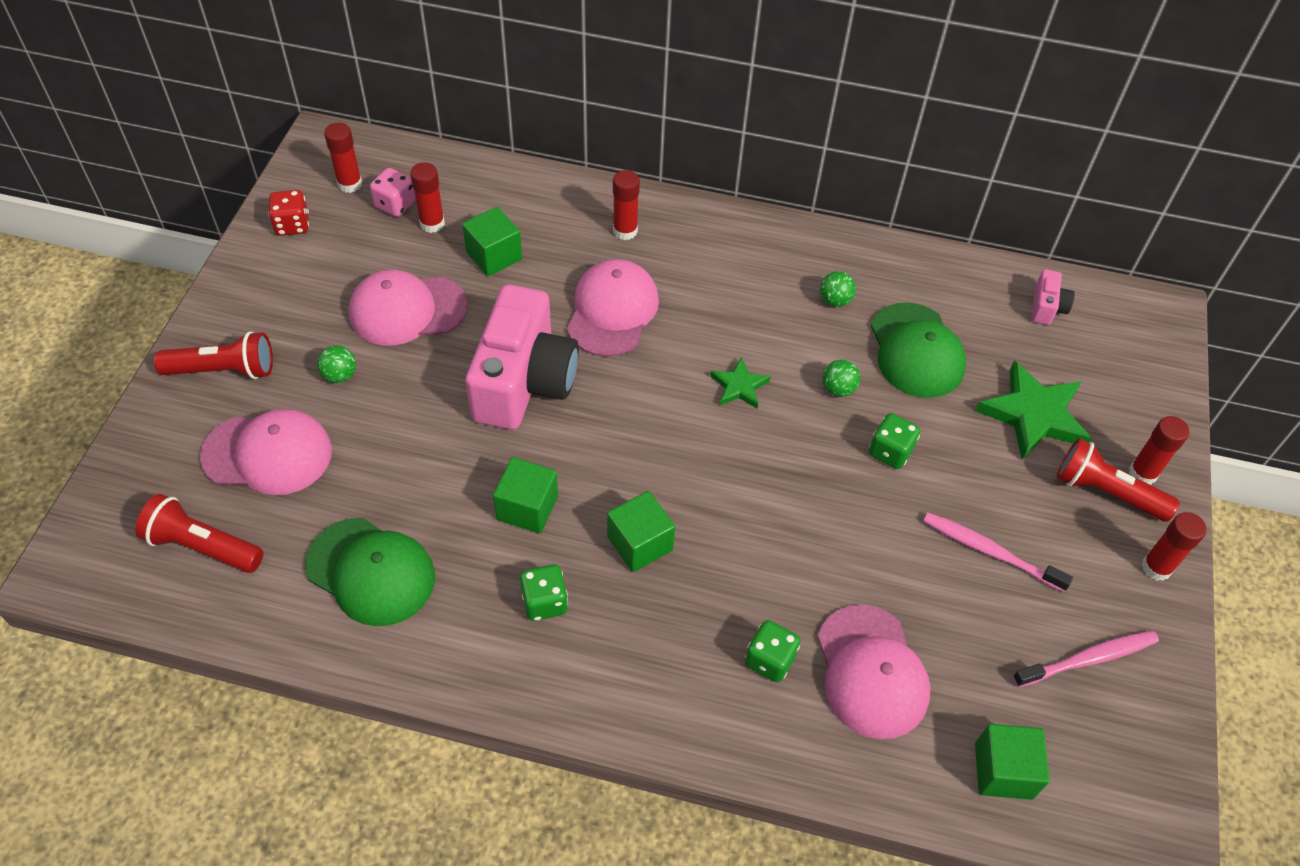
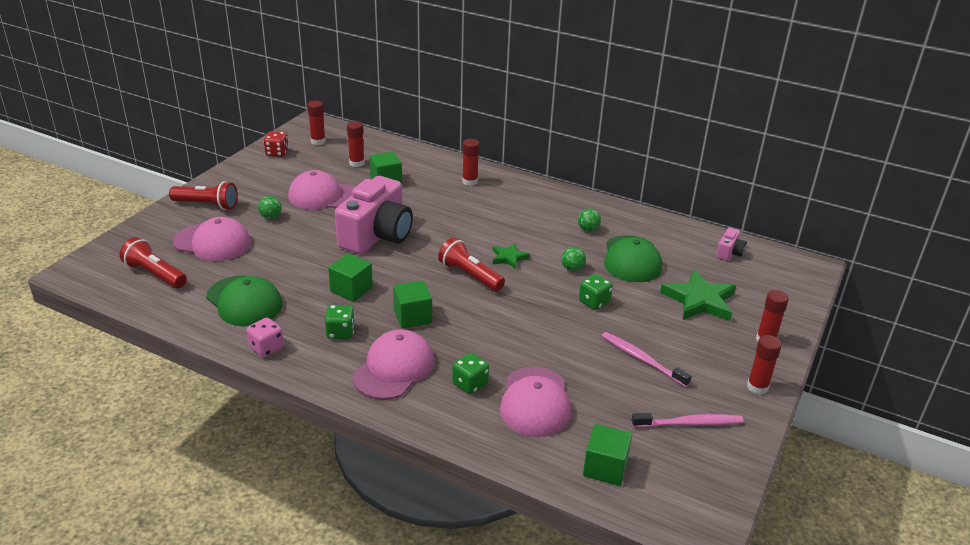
camera: 15 degrees right, 20 degrees down
(395, 204) = (339, 153): pink dice -> pink dice (266, 348)
(612, 311) = (445, 214): pink cap -> pink cap (394, 368)
(1106, 492) = (735, 344): red flashlight -> red flashlight (469, 275)

